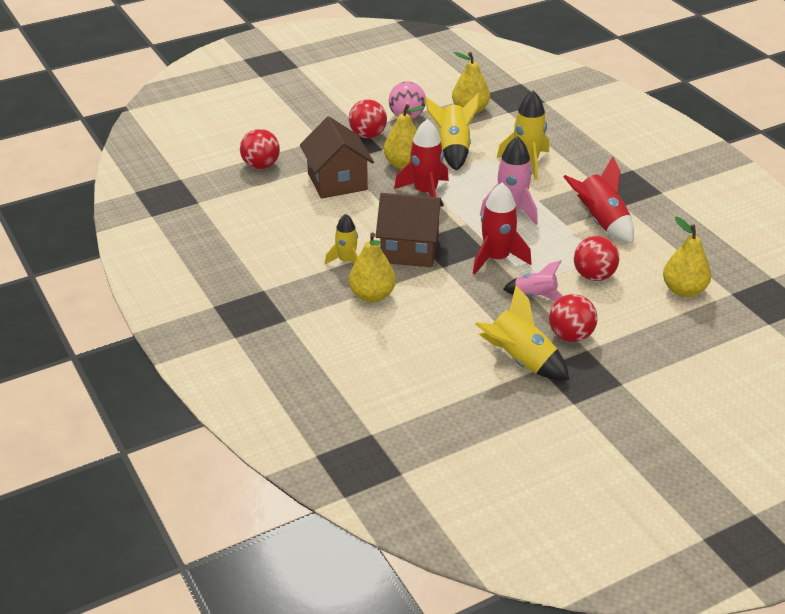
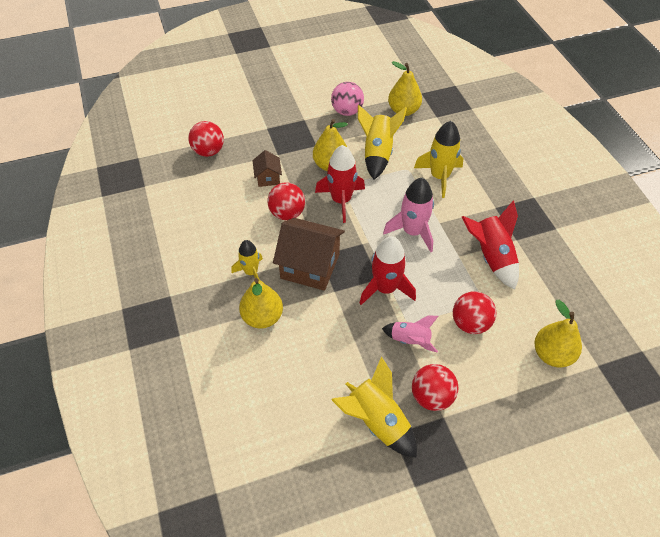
camera: 10 degrees right, 15 degrees up
(337, 182) = (268, 178): brown house -> brown house, size x0.51
(368, 135) = (308, 128): red ball -> red ball (287, 213)

